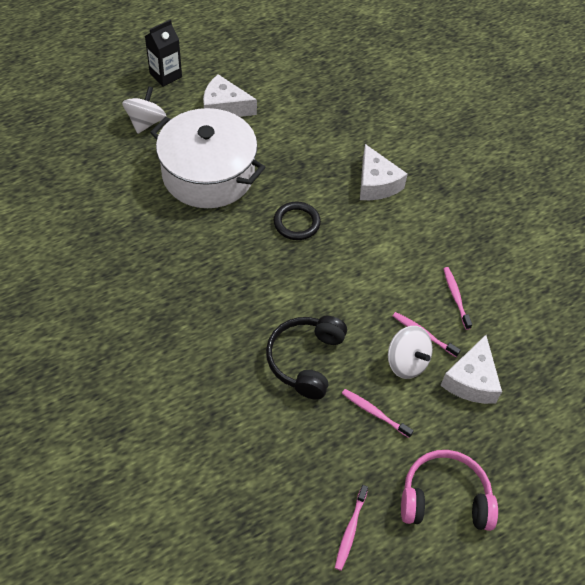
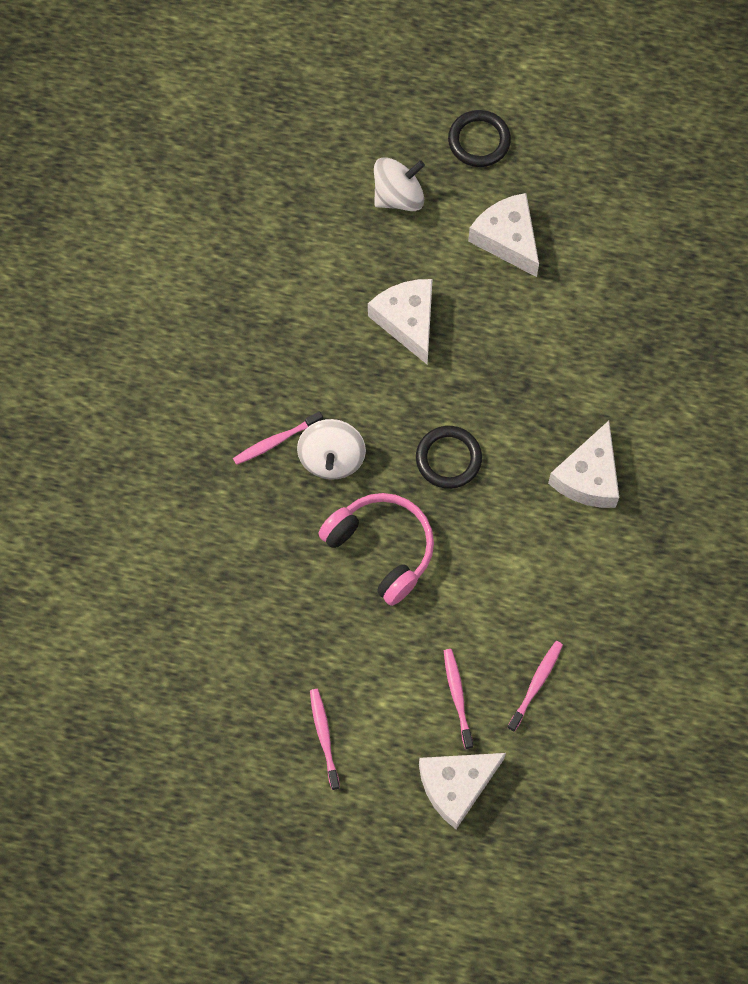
camera: 45 degrees right, 15 degrees up
(165, 75) = (479, 141): black carton -> black ring
(208, 174) = (407, 321): white pot -> white cheese
(305, 360) = (309, 626): black headphones -> none
(350, 530) = (192, 828): pink toothbrush -> pink toothbrush (276, 441)
(406, 362) = (409, 712): white spinning top -> white spinning top (331, 458)
(444, 498) = (308, 875): pink headphones -> pink headphones (381, 549)

